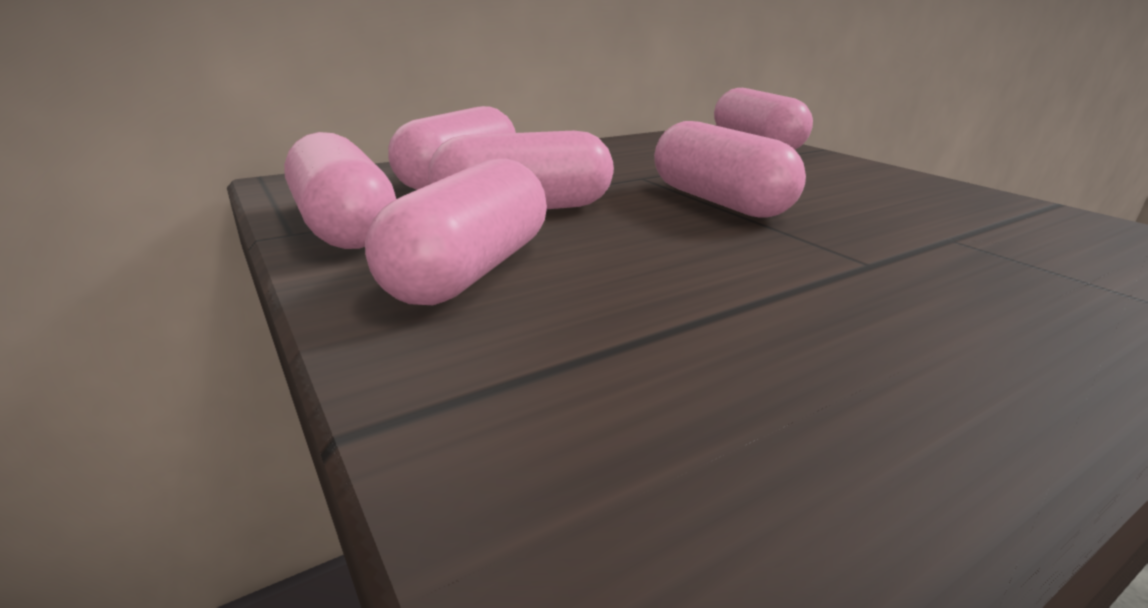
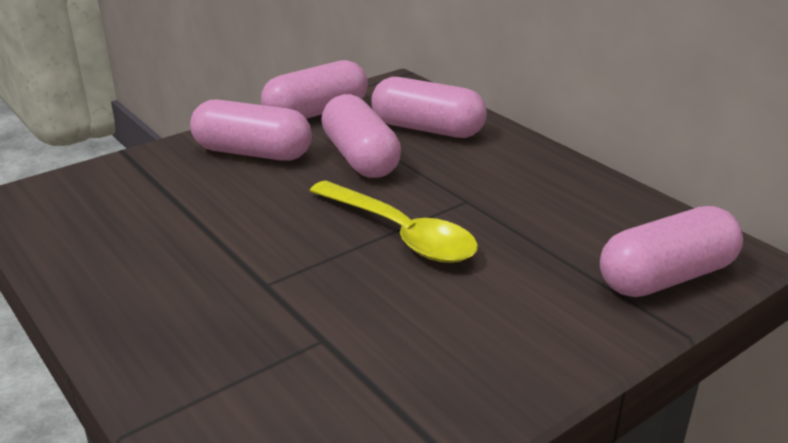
camera: 85 degrees right, 5 degrees up
(719, 201) = (400, 233): pink capsule -> yellow spoon

